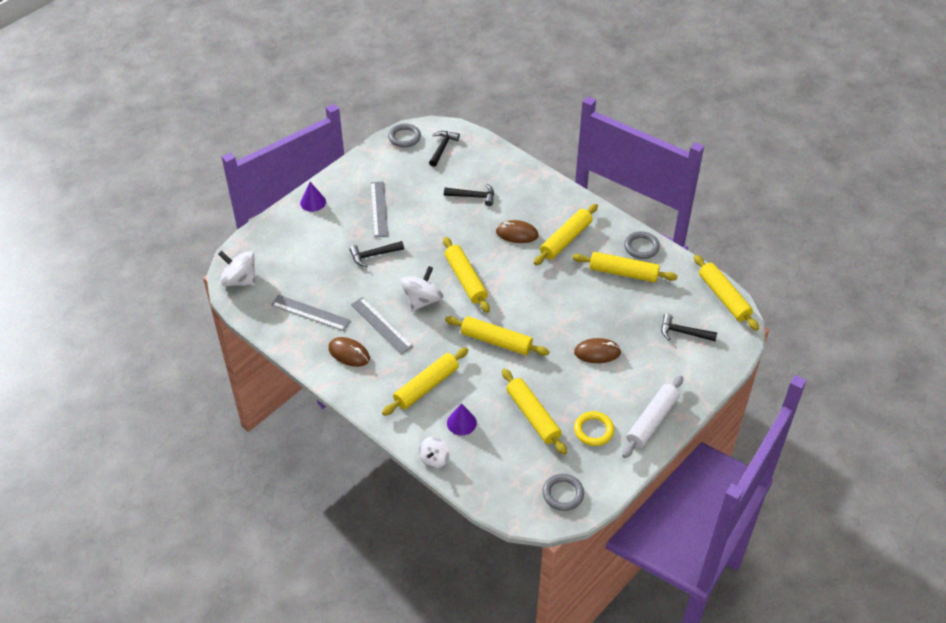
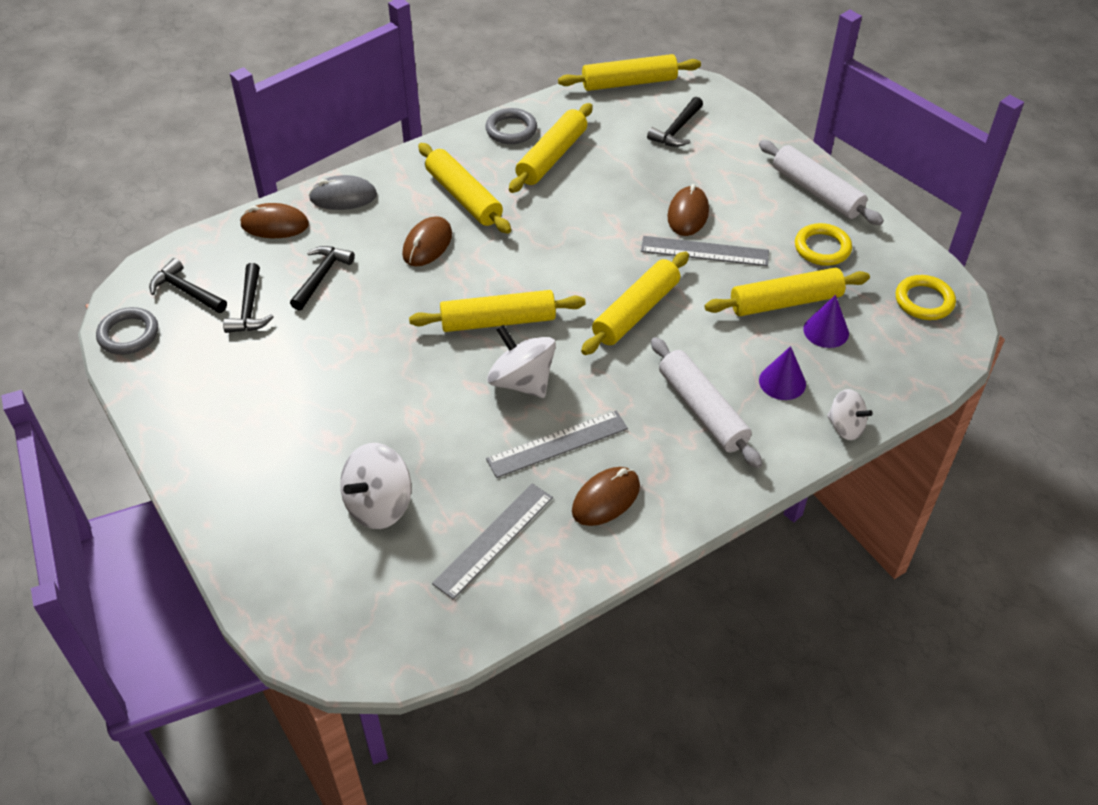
camera: 75 degrees left, 0 degrees up
(240, 280) = (368, 644): white spinning top -> white spinning top (379, 505)
(313, 202) = (217, 493): purple cone -> purple cone (826, 331)
(373, 255) = (393, 427): black hammer -> black hammer (249, 308)
(379, 209) = (286, 400): grey ruler -> grey ruler (704, 251)
(426, 386) = (702, 410): yellow rolling pin -> white rolling pin
(507, 166) = (275, 225): none -> brown mouse
(542, 187) = (343, 197): none -> grey mouse
(563, 494) = (924, 301): grey ring -> yellow ring

